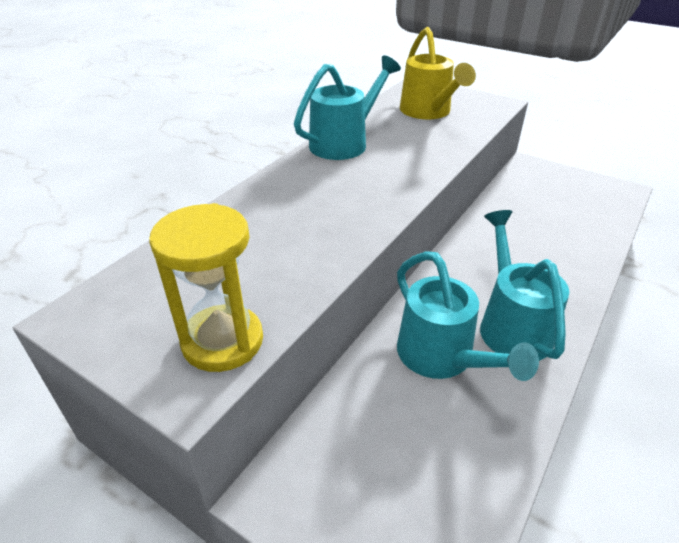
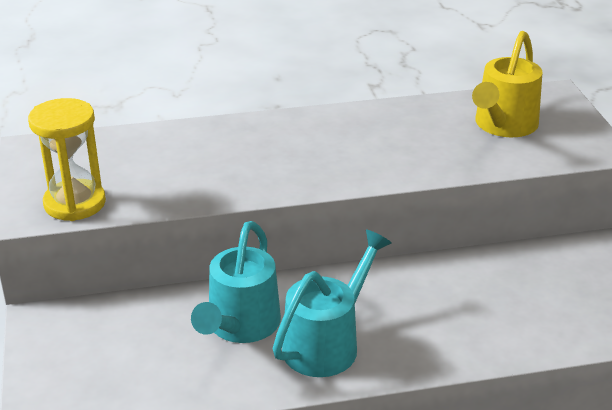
camera: 45 degrees right, 5 degrees down
(345, 142) = (369, 118): turquoise watering can -> none

